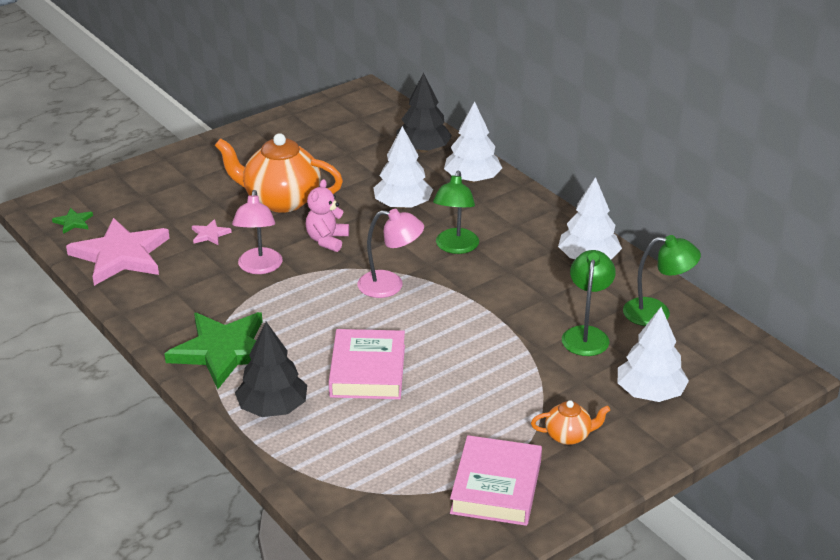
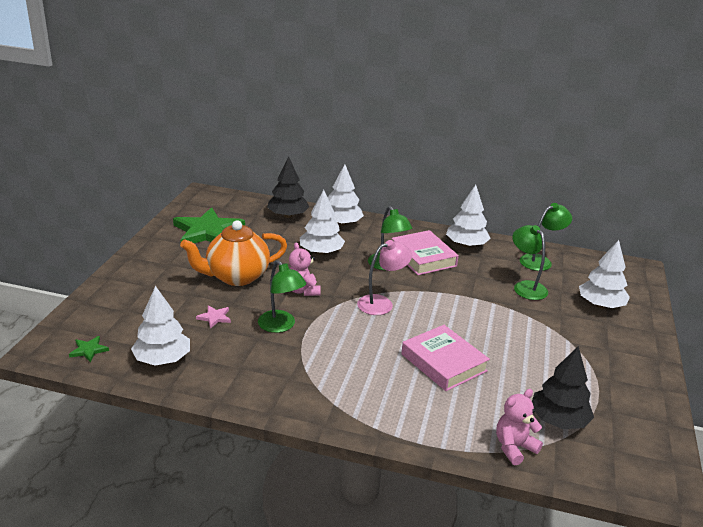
camera: 40 degrees left, 5 degrees down
(120, 255) = (162, 359): pink star -> white tree
(224, 351) = (334, 394): green star -> green star (208, 232)
(259, 267) = (281, 326): pink lamp -> green lamp
(272, 408) = (421, 417): black tree -> black tree (558, 420)
(320, 476) = (514, 447): none -> pink teddy bear
(496, 487) = (613, 398): pink book -> pink book (423, 257)
(568, 436) = (601, 348): orange teapot -> none

